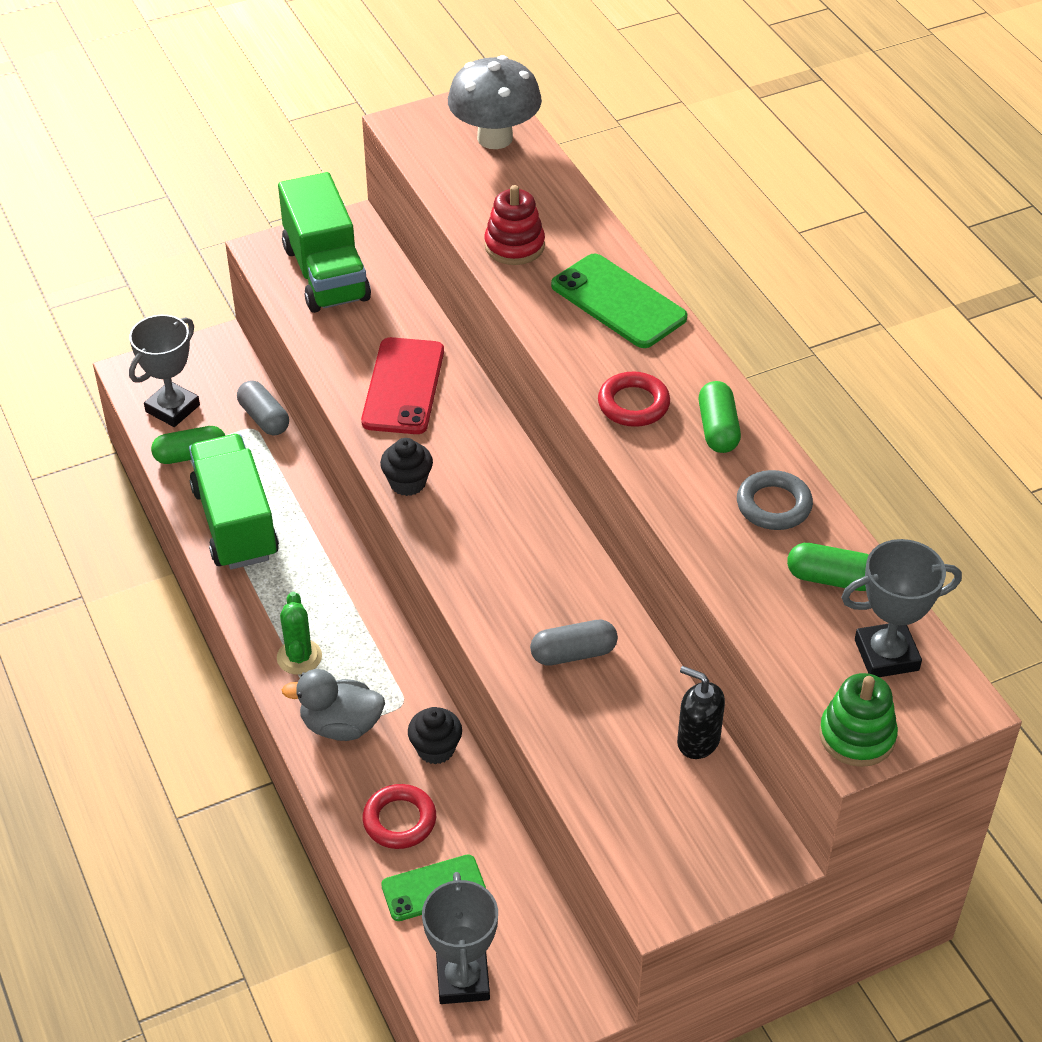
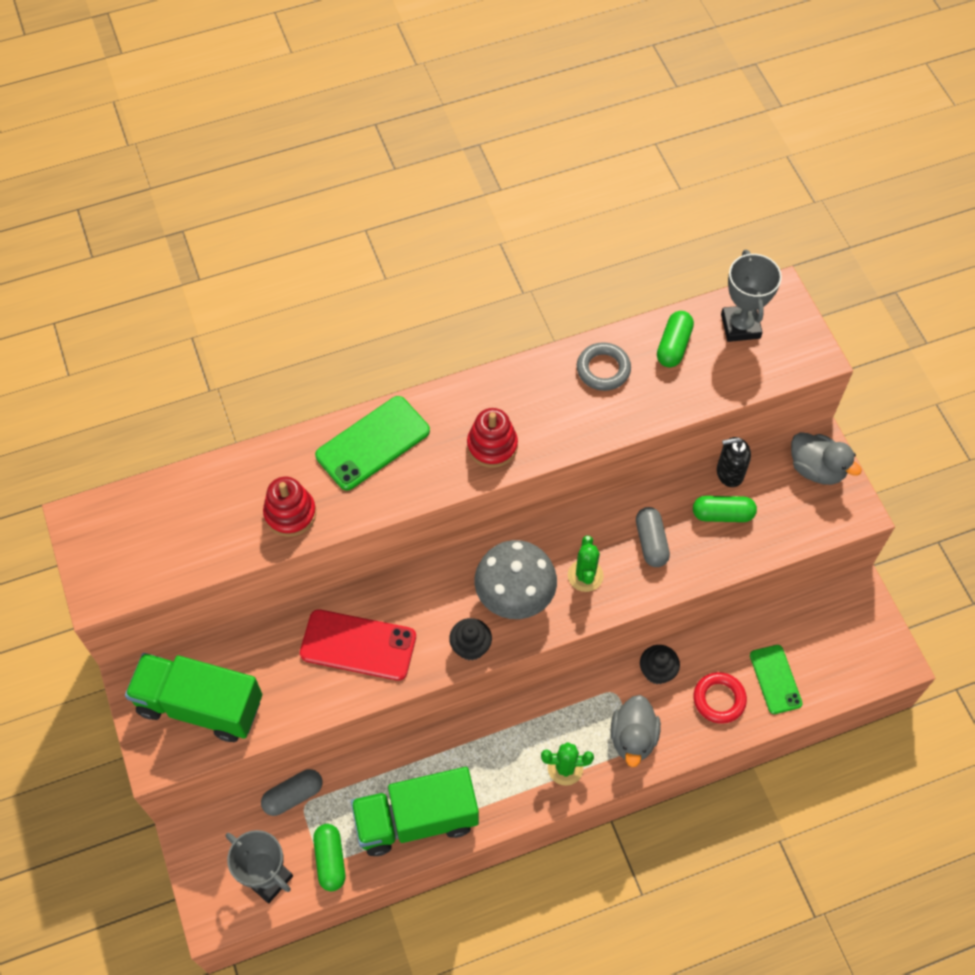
camera: 85 degrees left, 15 degrees up
(326, 273) = (200, 705): green truck -> green truck turned 150 degrees counterclockwise
(462, 980) = (846, 664): grey trophy -> none
(495, 138) = (136, 518): grey mushroom -> grey mushroom (515, 596)
(515, 586) = (585, 575): none -> green cactus
(633, 404) = (492, 446): red ring -> red stacking toy
(697, 741) = (729, 473): black soap dispenser -> black soap dispenser turned 45 degrees clockwise
(718, 429) = (524, 393): green capsule -> green capsule (722, 514)
(725, 850) = (816, 469): none -> grey duck
(857, 736) = (806, 354): green stacking toy -> none

